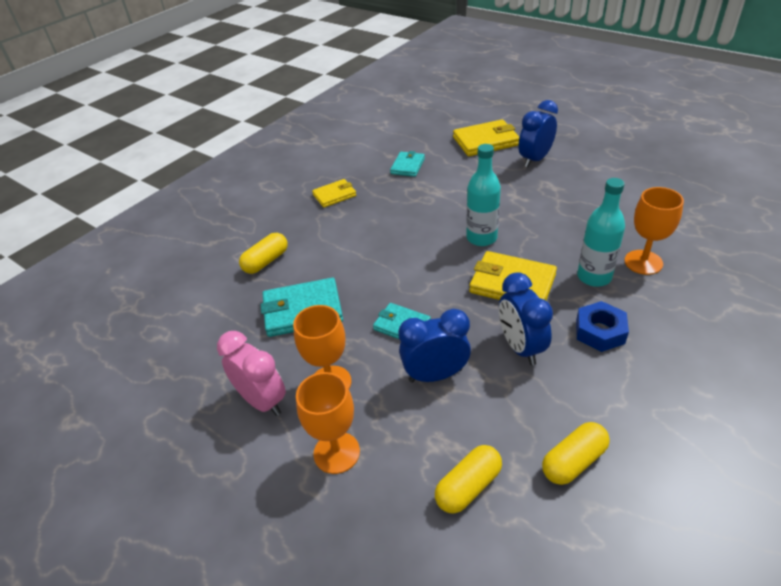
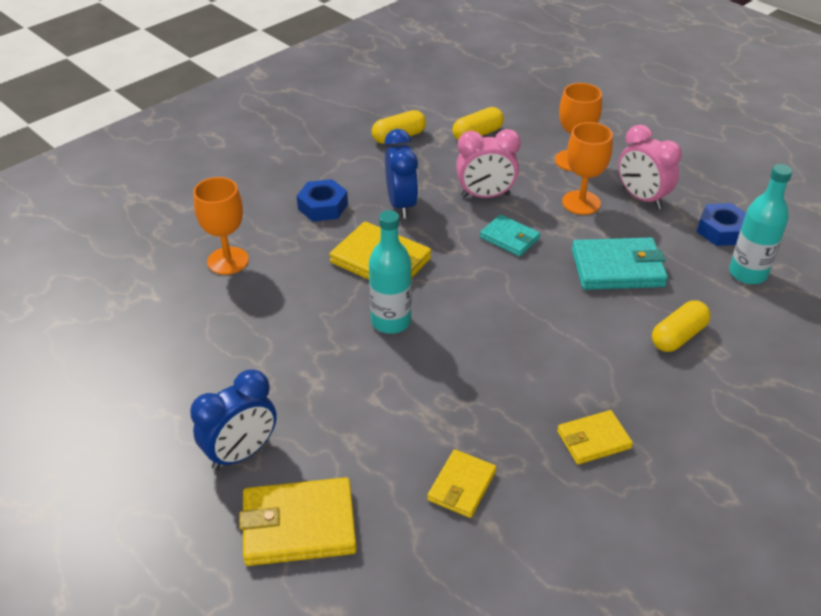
camera: 175 degrees left, 0 degrees up
(191, 369) = (721, 231): none -> blue nut
(407, 166) = (462, 486): turquoise wallet -> yellow wallet
(435, 375) = (485, 196): blue clock -> pink clock
(594, 277) = (291, 254): turquoise bottle -> turquoise bottle (747, 273)

